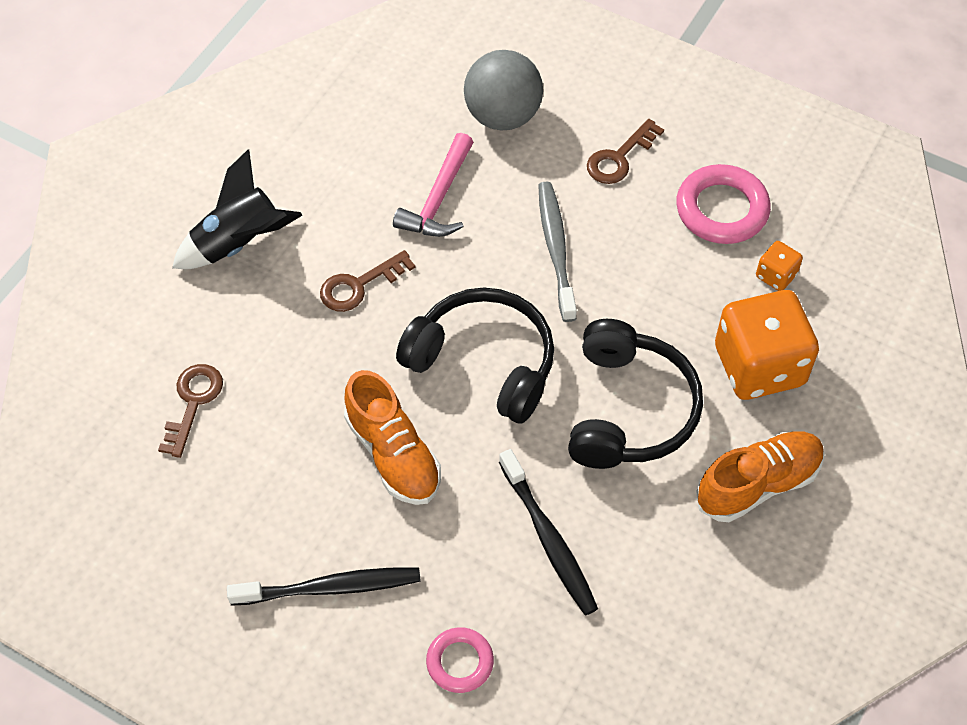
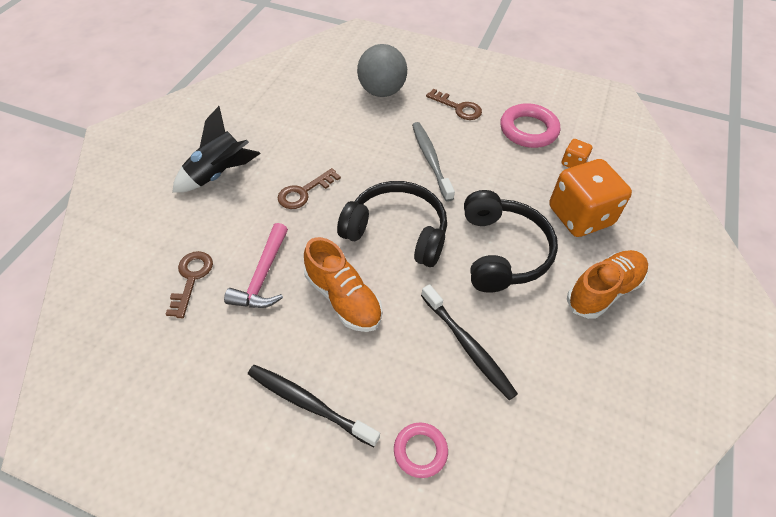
camera: 10 degrees left, 5 degrees down
(330, 588) = (309, 404): black toothbrush -> black toothbrush turned 135 degrees counterclockwise
(438, 199) = (349, 138): pink hammer -> pink hammer (263, 276)
(619, 158) = (458, 108): brown key -> brown key turned 90 degrees counterclockwise

